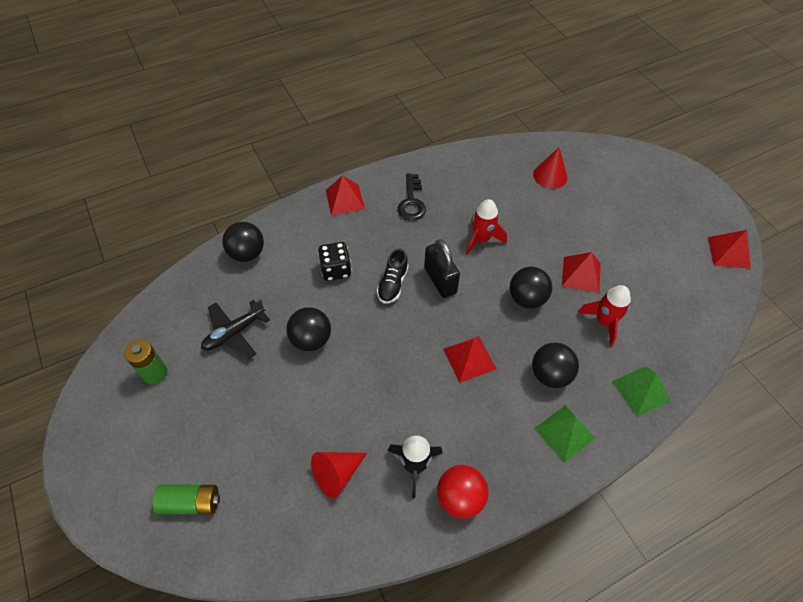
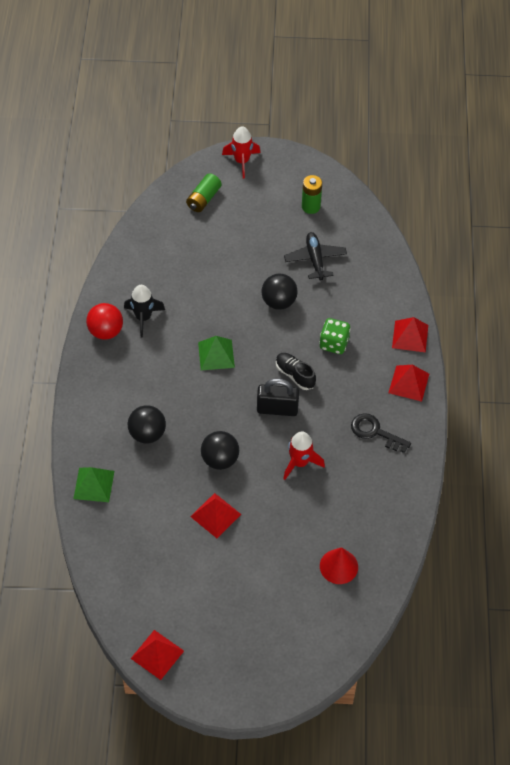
camera: 120 degrees right, 0 degrees up
(247, 253) = (388, 292): black ball -> none
(336, 270) = (334, 343): black dice -> green dice
(337, 474) = (168, 275): red cone -> none
(469, 359) = (196, 390): red pyramid -> red pyramid (410, 336)
(564, 433) = (101, 415): green pyramid -> green pyramid (216, 354)
(604, 322) = (163, 500): red rocket -> red rocket (242, 161)

